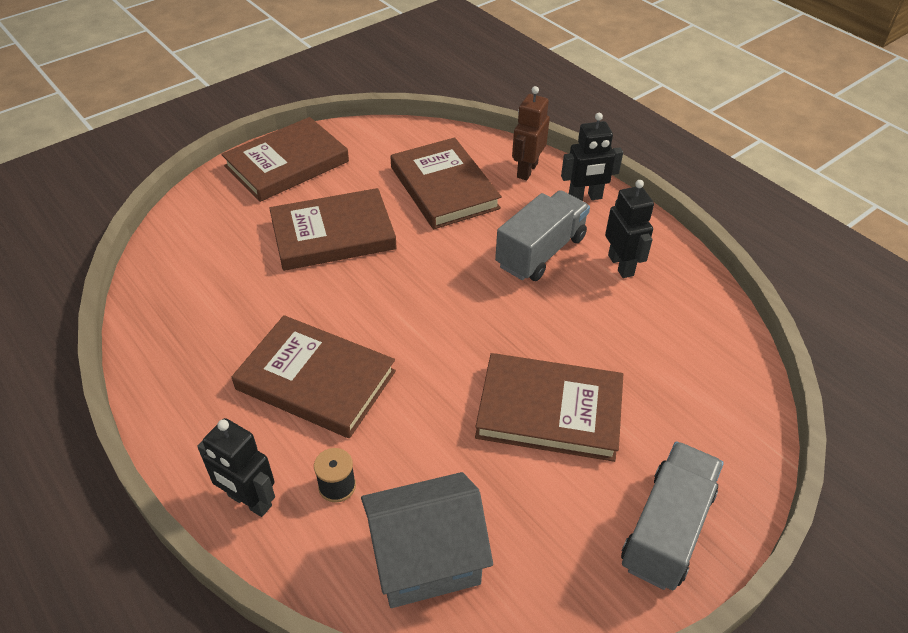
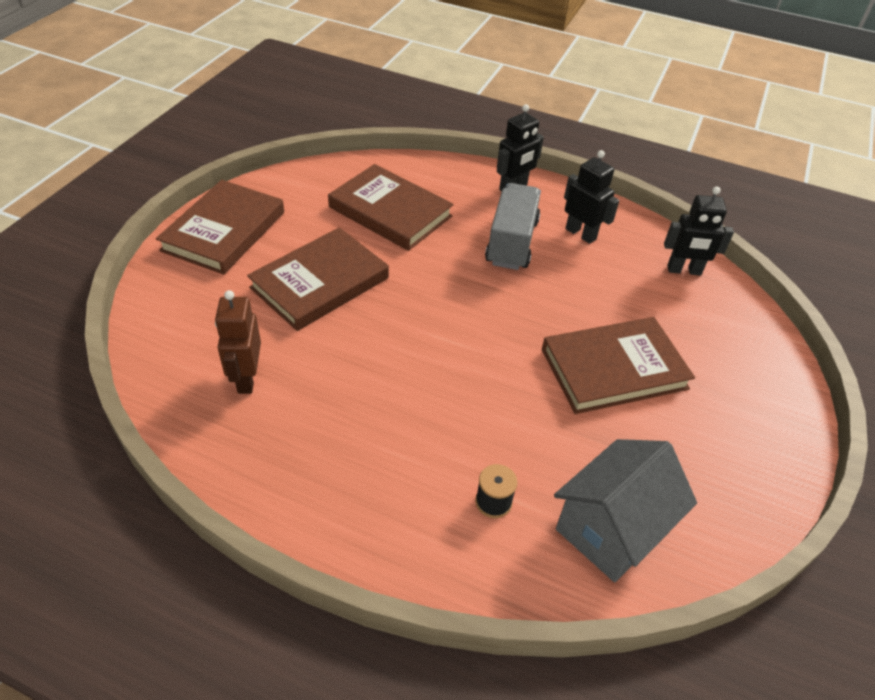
camera: 30 degrees left, 0 degrees up
(249, 501) = (426, 550): black robot -> black robot (684, 270)
(316, 380) = (404, 418): brown book -> none
(526, 170) = (449, 177): brown robot -> brown robot (246, 378)
(667, 529) = (760, 425): grey truck -> none

